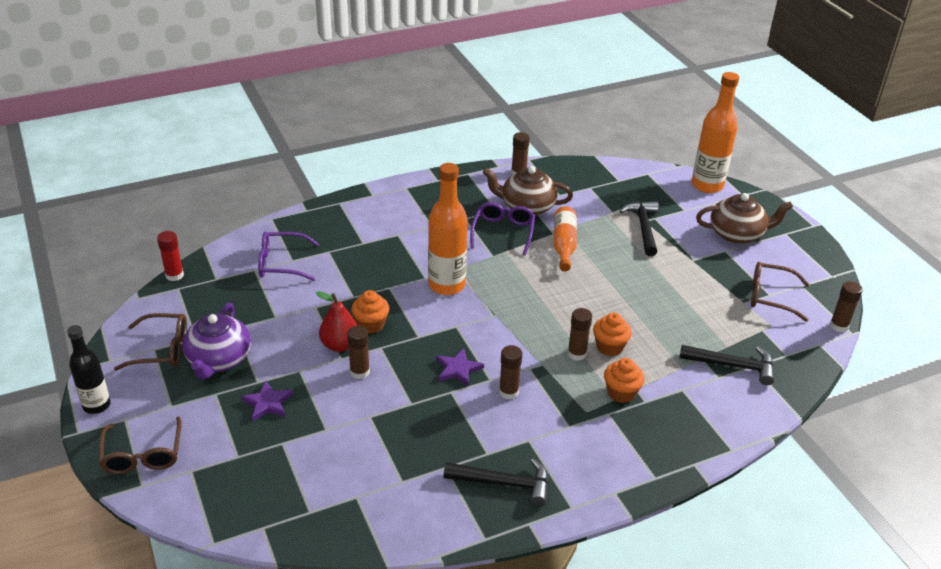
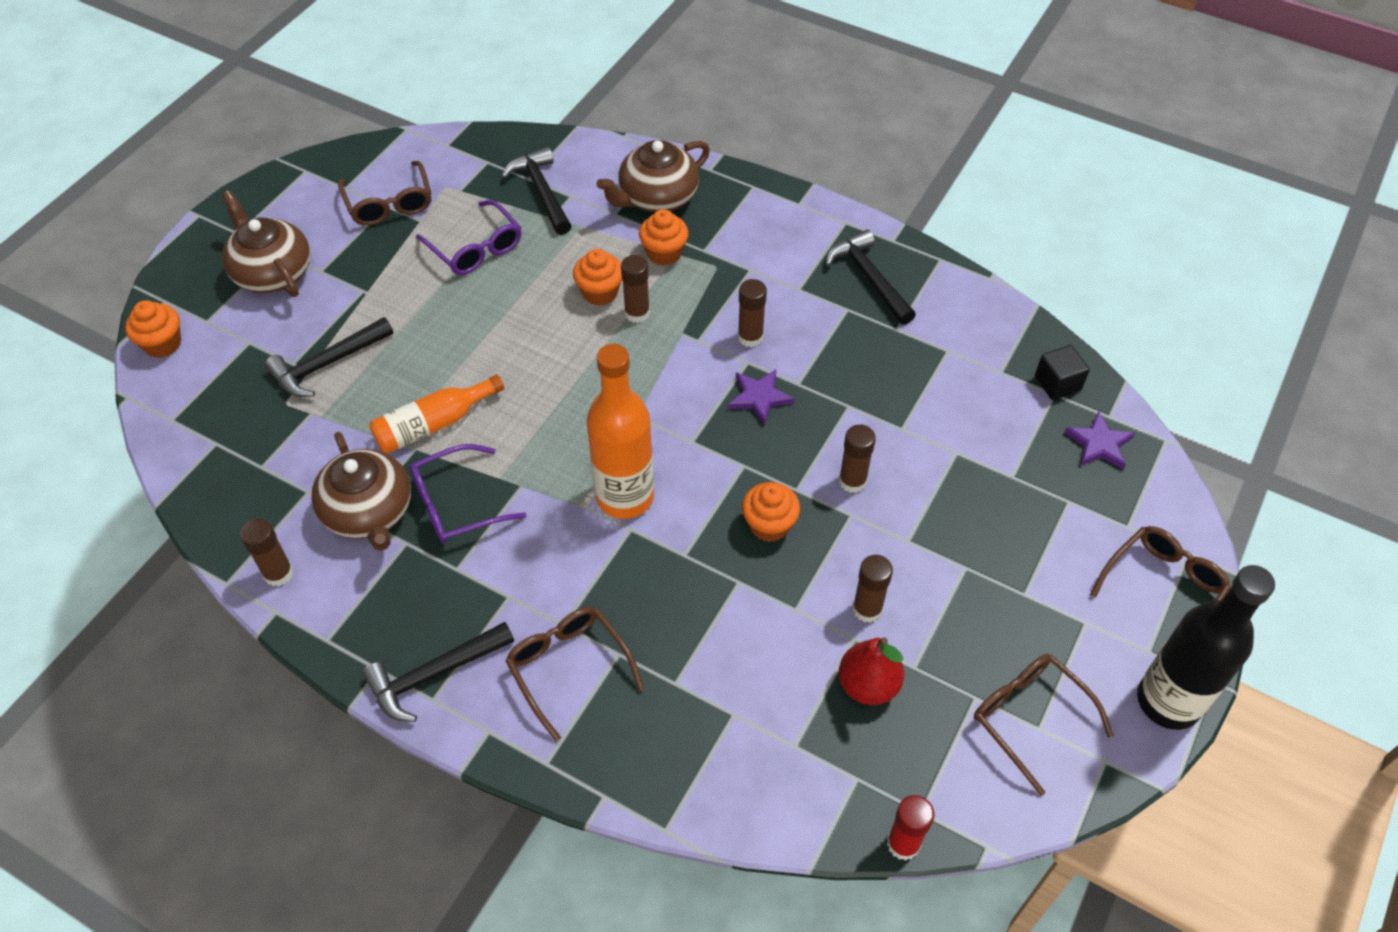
camera: 125 degrees left, 15 degrees up
(96, 405) = (1168, 701): black bottle -> black bottle, size x1.57
(219, 360) = (978, 636): purple teapot -> none
(267, 403) = (982, 532): purple star -> purple star (1099, 444)
(281, 263) = (751, 721): purple glasses -> purple glasses (476, 248)
(315, 520) = (1057, 383): none -> black cube
(340, 345) = (832, 531): red pear -> red pear (868, 685)
(374, 226) = (569, 668): none -> brown glasses
(416, 192) = (433, 675): none -> black hammer
(682, 418) = (657, 197): none -> brown teapot
(707, 185) = (163, 344): orange bottle -> orange cupcake
(839, 326) = (401, 140): brown glue stick -> brown glue stick (867, 609)

